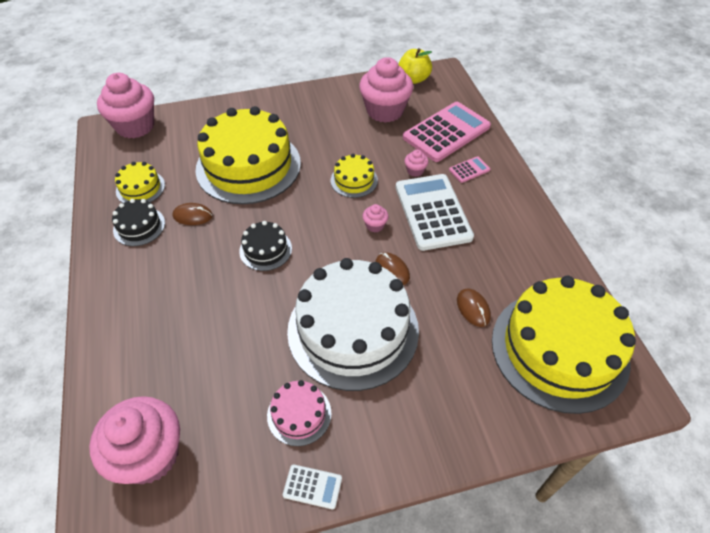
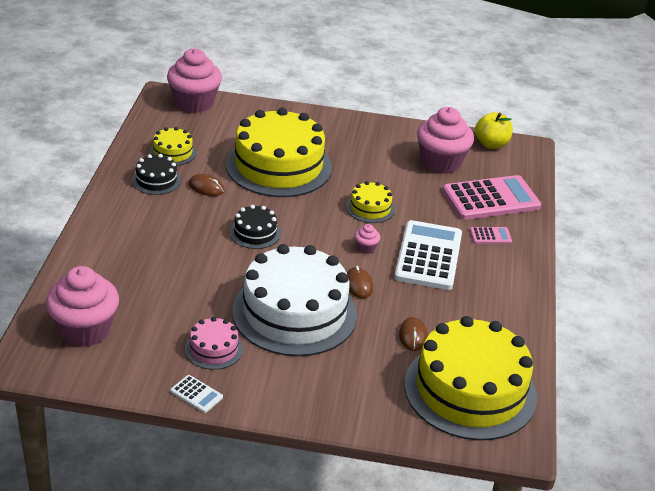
camera: 20 degrees right, 15 degrees down
(415, 171) = (435, 219): pink cupcake -> none

